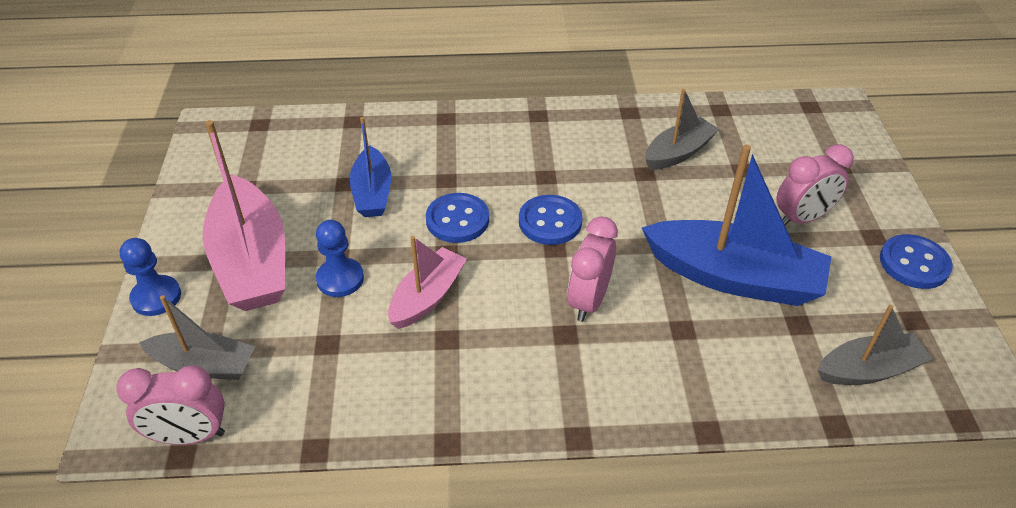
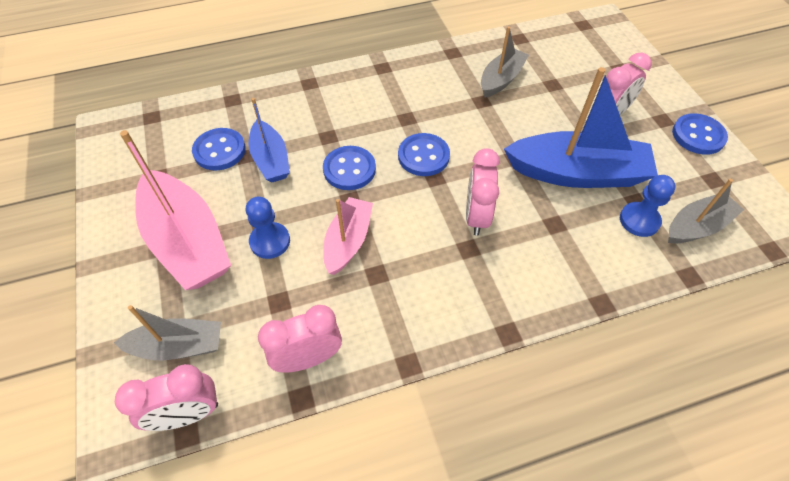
camera: 15 degrees left, 10 degrees up
(156, 297) = (113, 294): blue pawn -> blue pawn (639, 220)
(320, 173) = (219, 151): none -> blue button
(337, 410) = (308, 358): none -> pink clock

